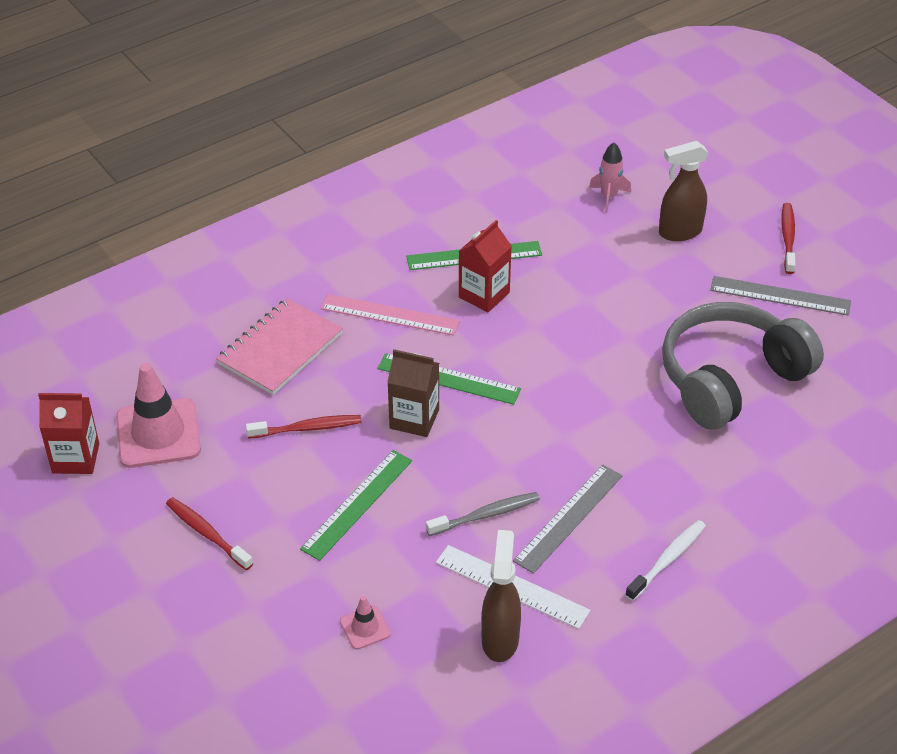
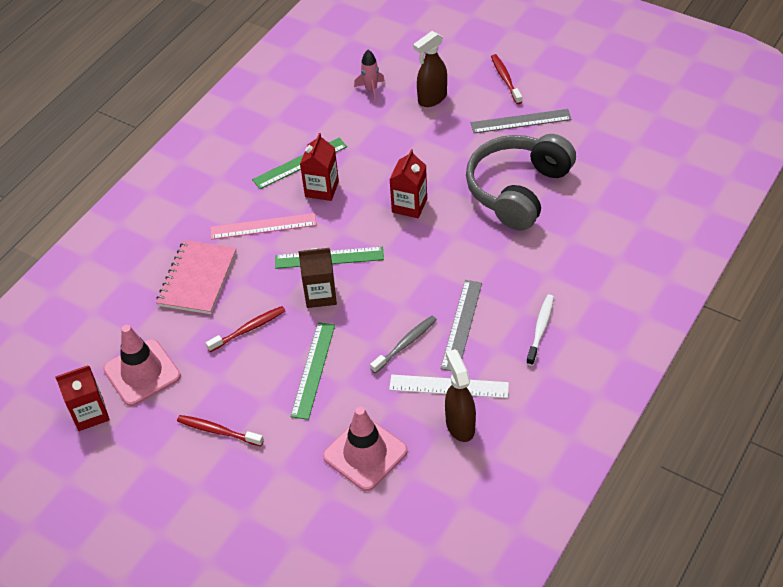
camera: 20 degrees left, 5 degrees up
(365, 627) = (365, 453): pink traffic cone -> pink traffic cone, size x2.12
(581, 351) = (409, 205): none -> red carton

